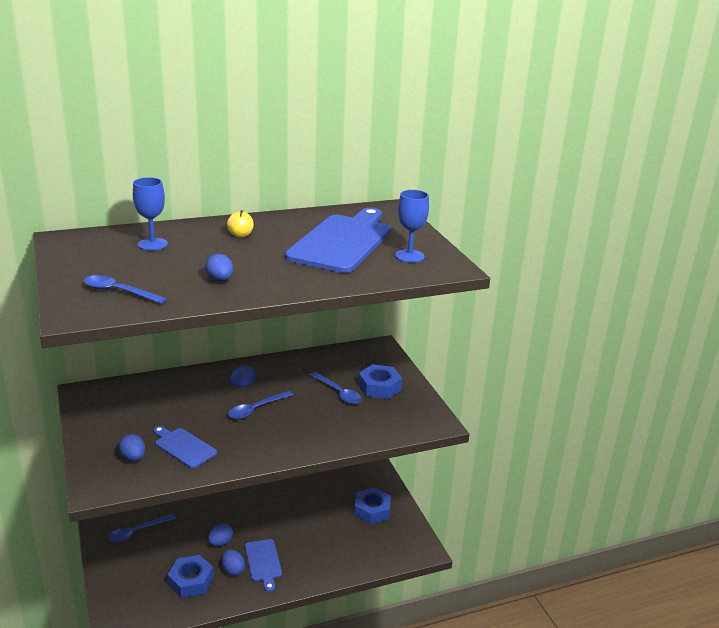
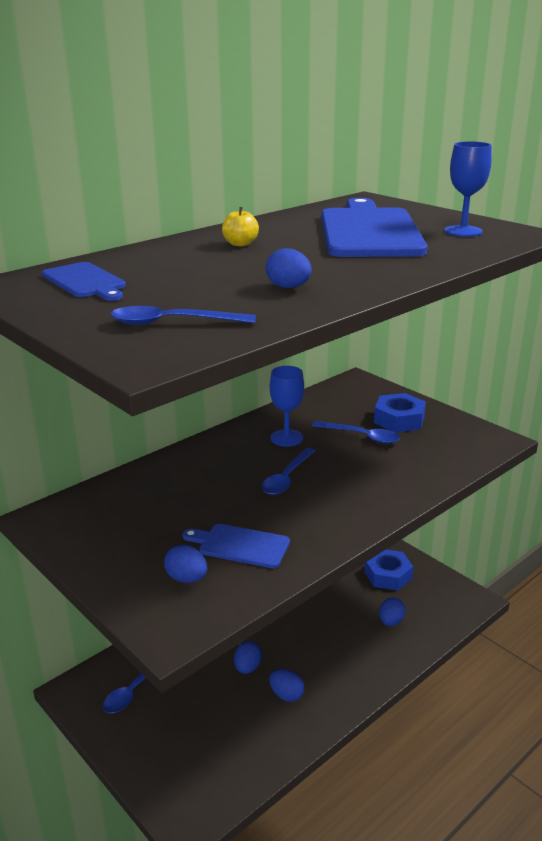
camera: 20 degrees left, 0 degrees up
(152, 244) = (141, 269): blue goblet -> blue goblet (286, 438)
(191, 581) = (245, 726): blue nut -> none
(243, 385) = (245, 456): blue egg -> blue egg (391, 621)
(263, 562) = (315, 673): blue cutting board -> blue cutting board (85, 282)

